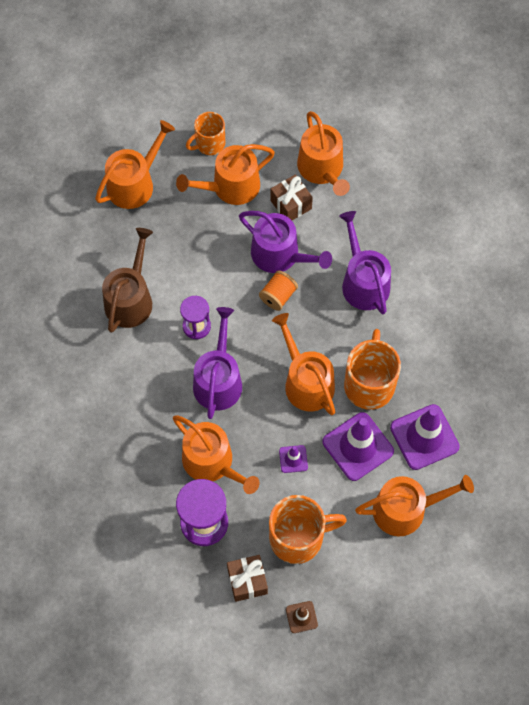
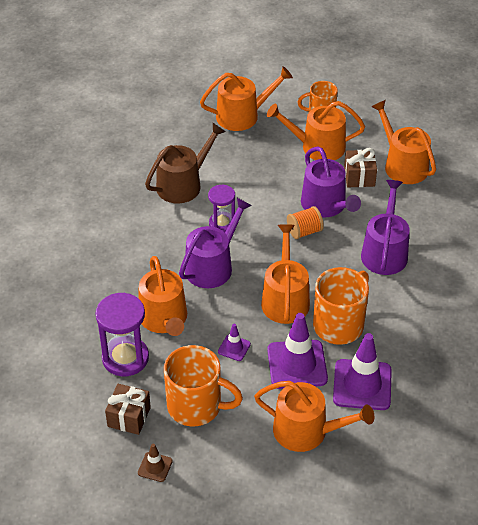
camera: 30 degrees right, 20 degrees down
(322, 169) = (402, 165): orange watering can -> orange watering can turned 135 degrees clockwise

